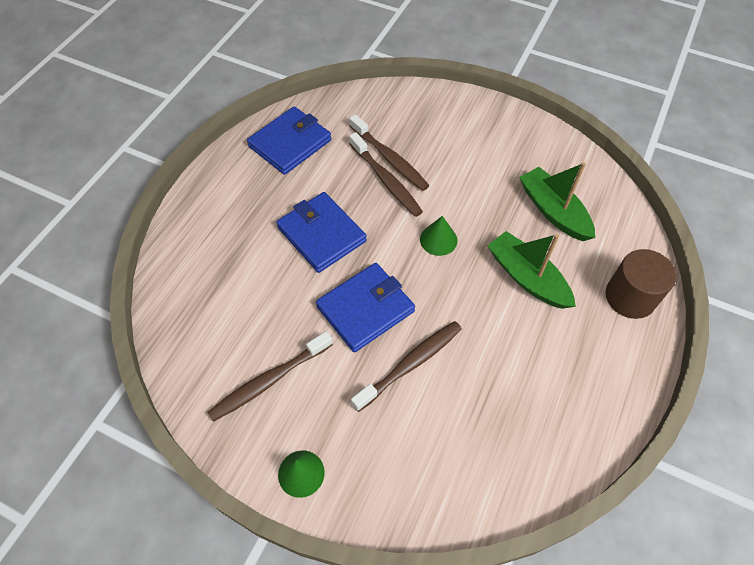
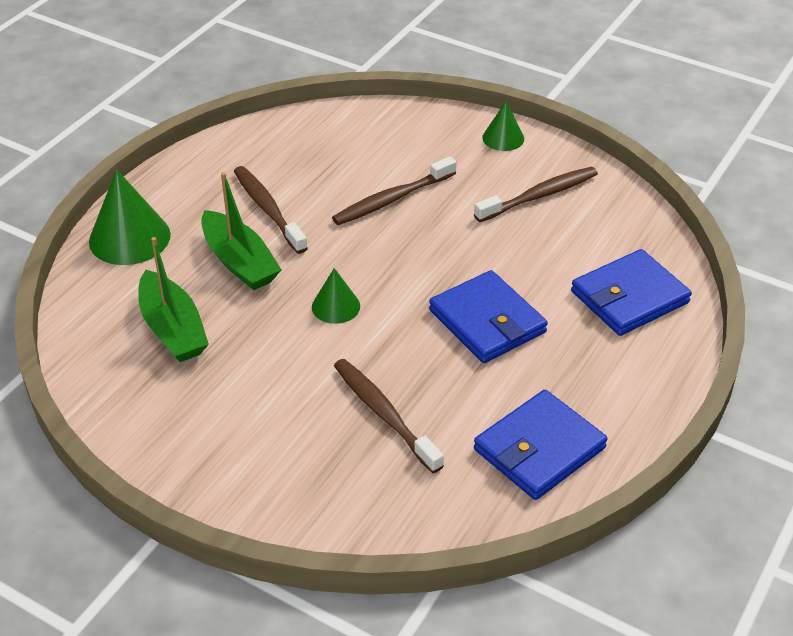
camera: 175 degrees left, 15 degrees down
(365, 309) = (435, 245): blue wallet -> blue wallet (629, 297)
(386, 180) = (393, 383): brown toothbrush -> brown toothbrush (268, 209)
(630, 297) = (129, 238): brown cylinder -> green cone

